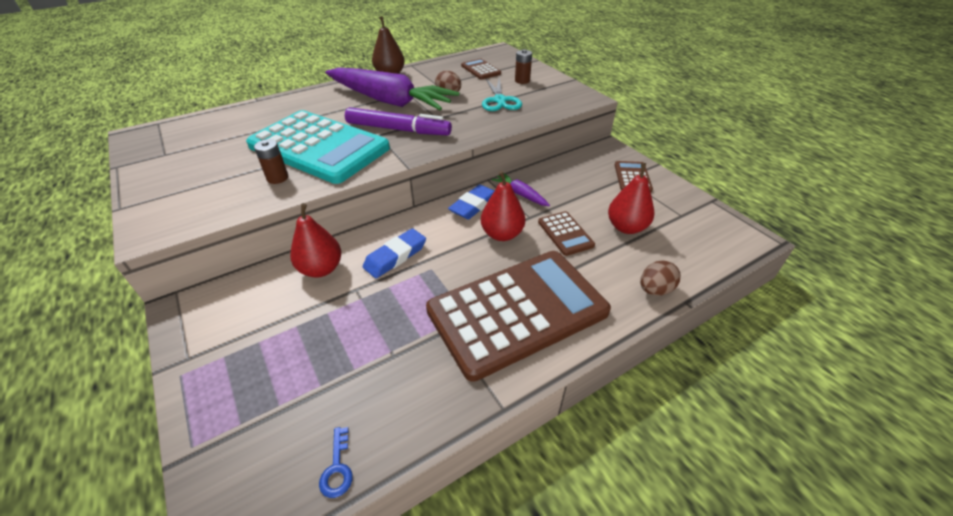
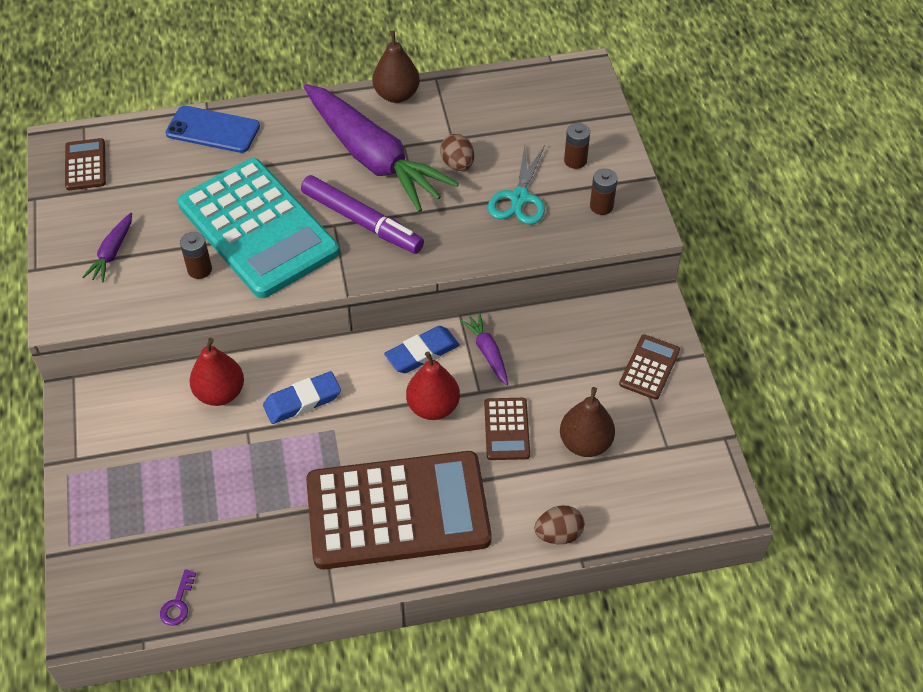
camera: 20 degrees right, 10 degrees up
(194, 184) = (112, 253): none -> purple carrot
(265, 108) = (213, 130): none -> blue phone
(337, 468) = (178, 603): blue key -> purple key
(481, 70) = (530, 117): brown calculator -> brown calculator (85, 165)
(554, 95) = (601, 206): none -> brown battery
(626, 227) = (585, 443): red pear -> brown pear

